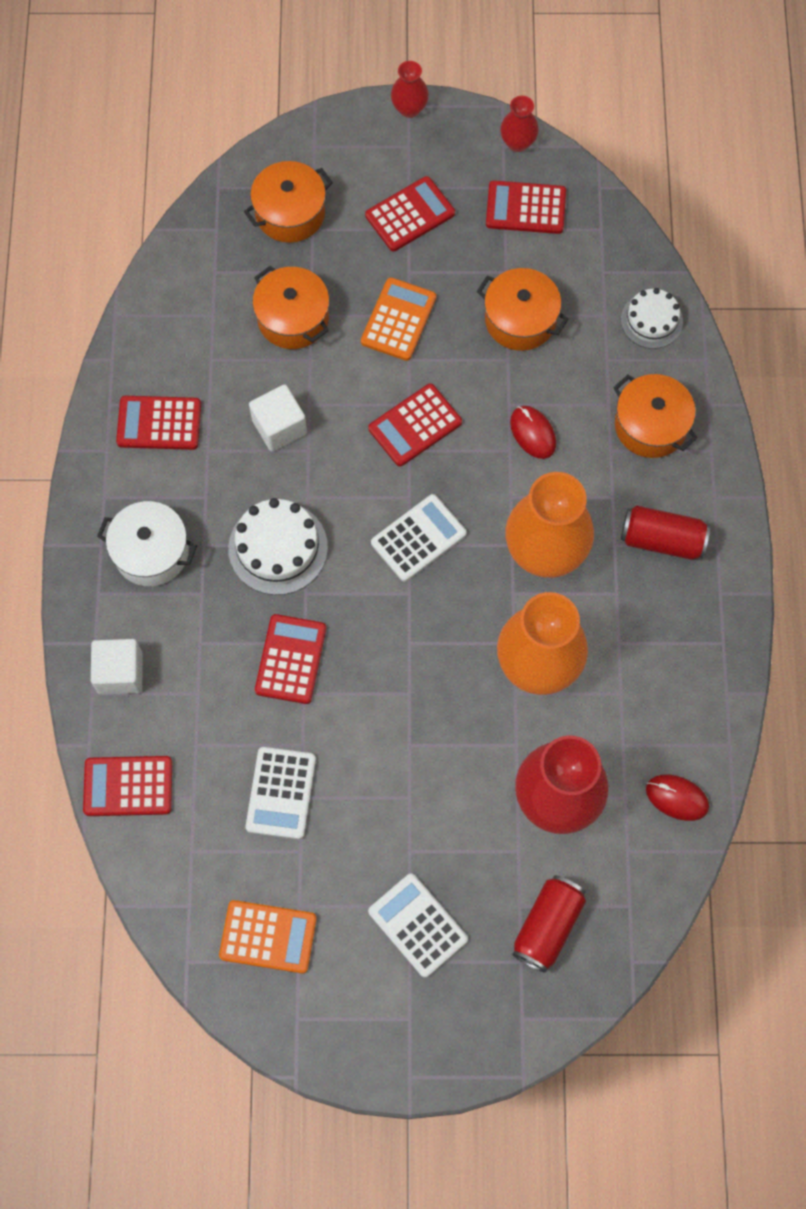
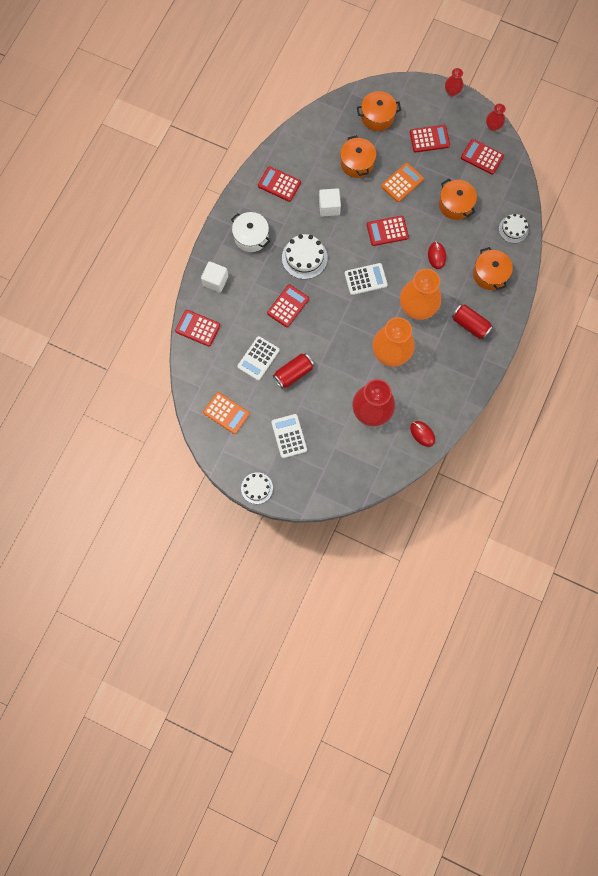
camera: 25 degrees right, 5 degrees up
(403, 1065) = (257, 488): none -> white cake
(547, 926) = (342, 460): red can -> red can (293, 373)

